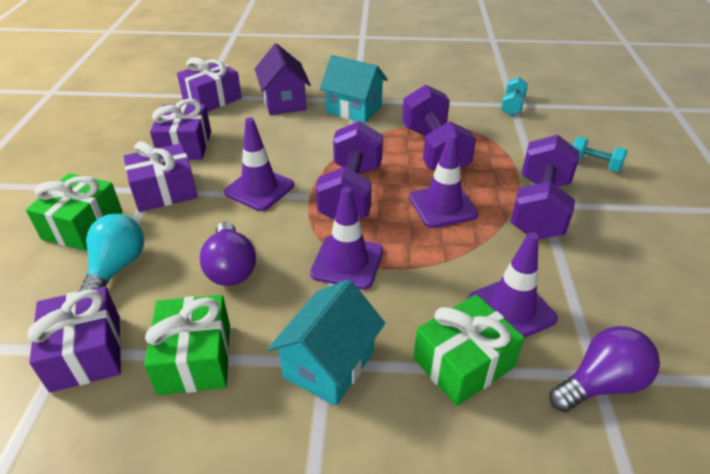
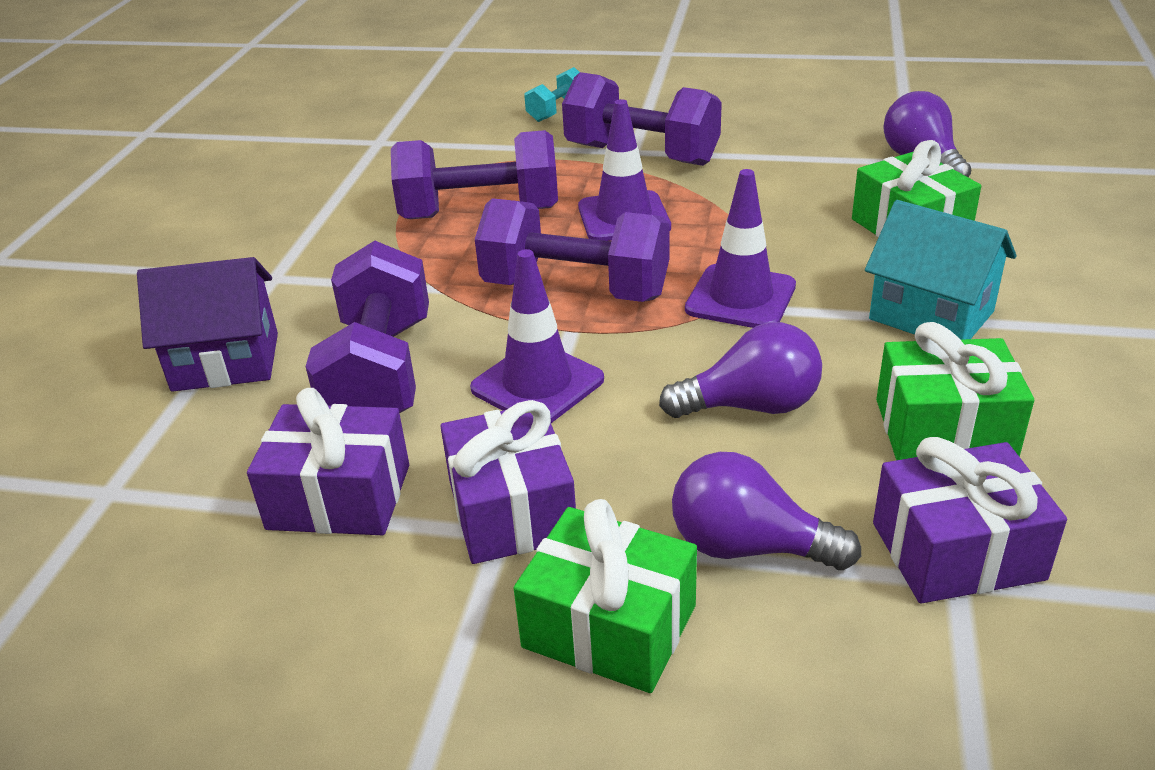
camera: 80 degrees left, 5 degrees down
(117, 268) = (748, 547): turquoise light bulb -> purple light bulb
(212, 99) = (138, 471): purple gift -> none
(272, 142) = (380, 373): none -> purple dumbbell
(354, 109) = (309, 280): turquoise house -> none
(511, 309) = (824, 192): purple traffic cone -> none
(512, 106) = (382, 143): turquoise dumbbell -> none

